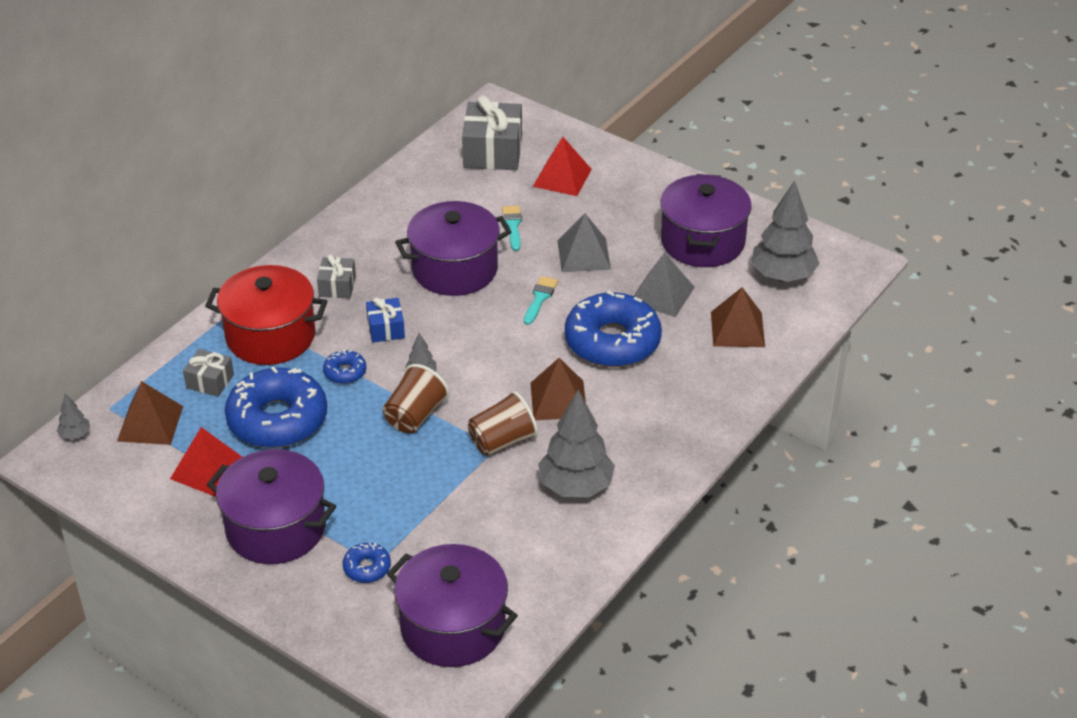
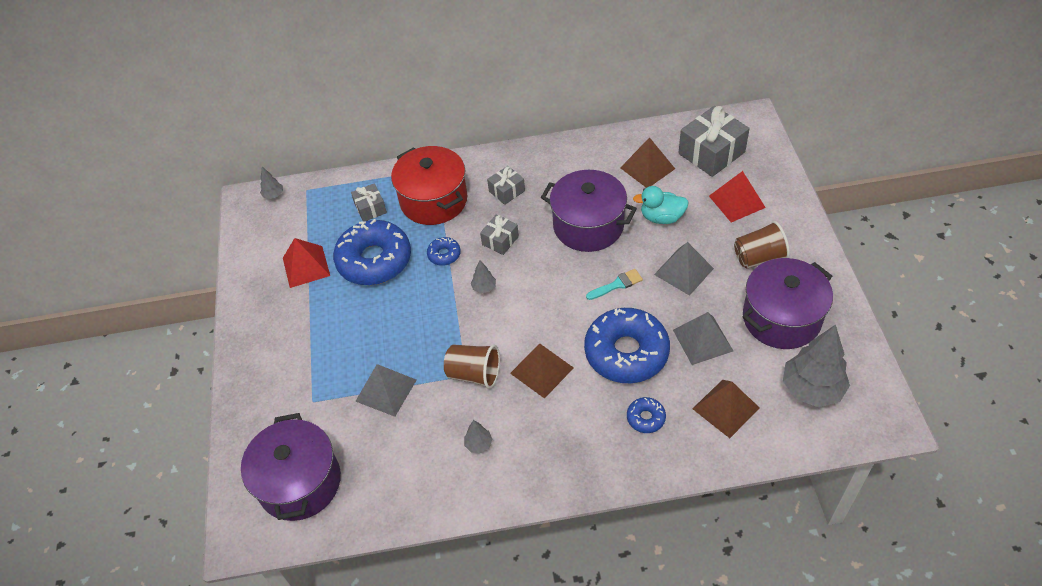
camera: 50 degrees right, 10 degrees up
(150, 423) = (313, 214): brown pyramid -> brown pyramid (647, 168)
(276, 528) = (293, 333): purple pot -> none
(367, 568) = (305, 400): blue donut -> blue donut (645, 418)
(386, 329) = (500, 240): blue gift -> grey gift
(415, 416) = (447, 315): brown cup -> brown cup (759, 258)
(437, 507) = (386, 390): none -> grey pyramid
(513, 225) = (661, 217): turquoise brush -> turquoise duck
(576, 486) = (478, 444): grey tree -> grey tree, size x0.44

